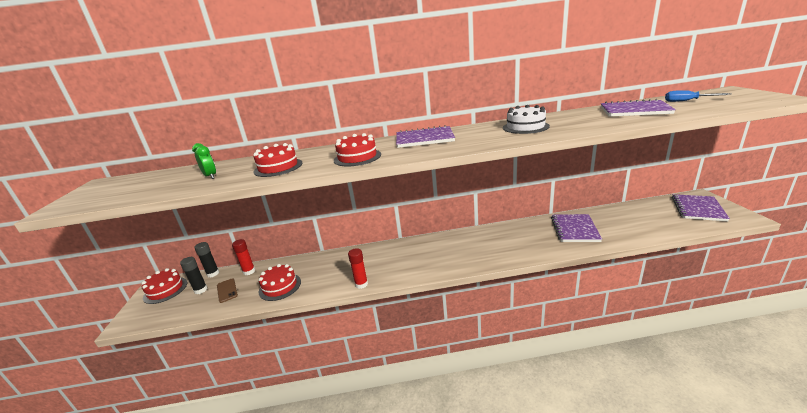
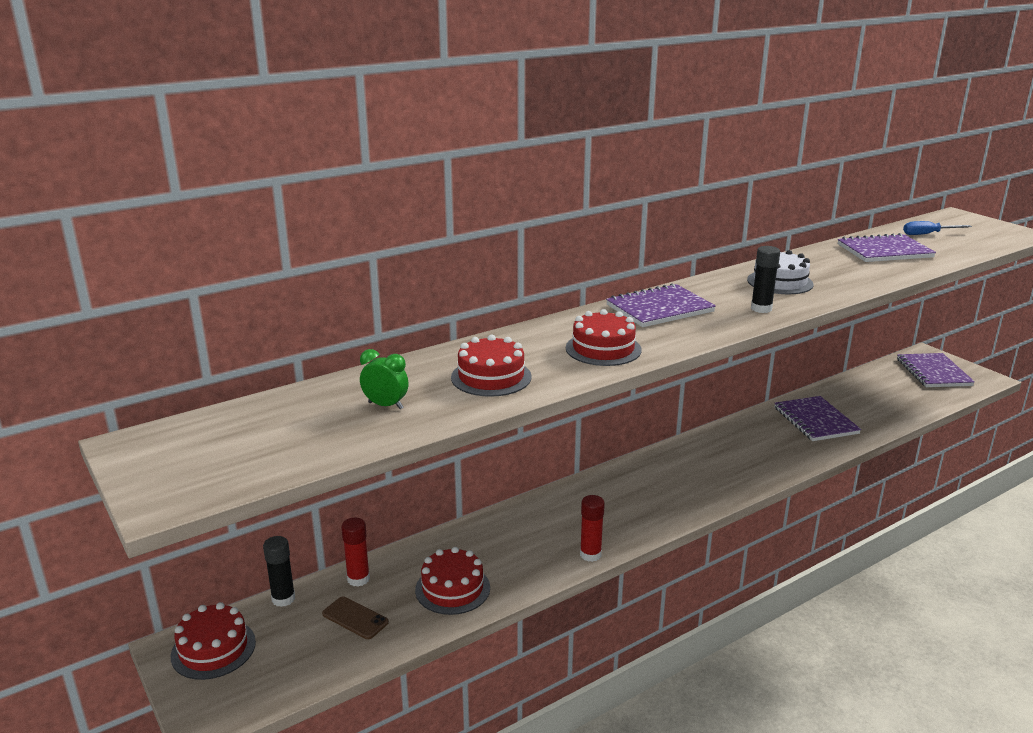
camera: 30 degrees left, 0 degrees up
(201, 290) = (296, 630): black glue stick -> black glue stick (761, 309)

